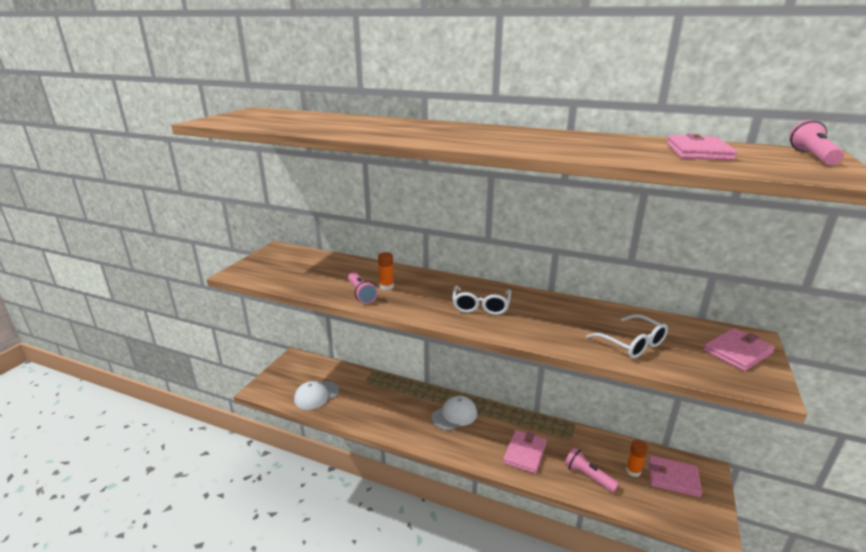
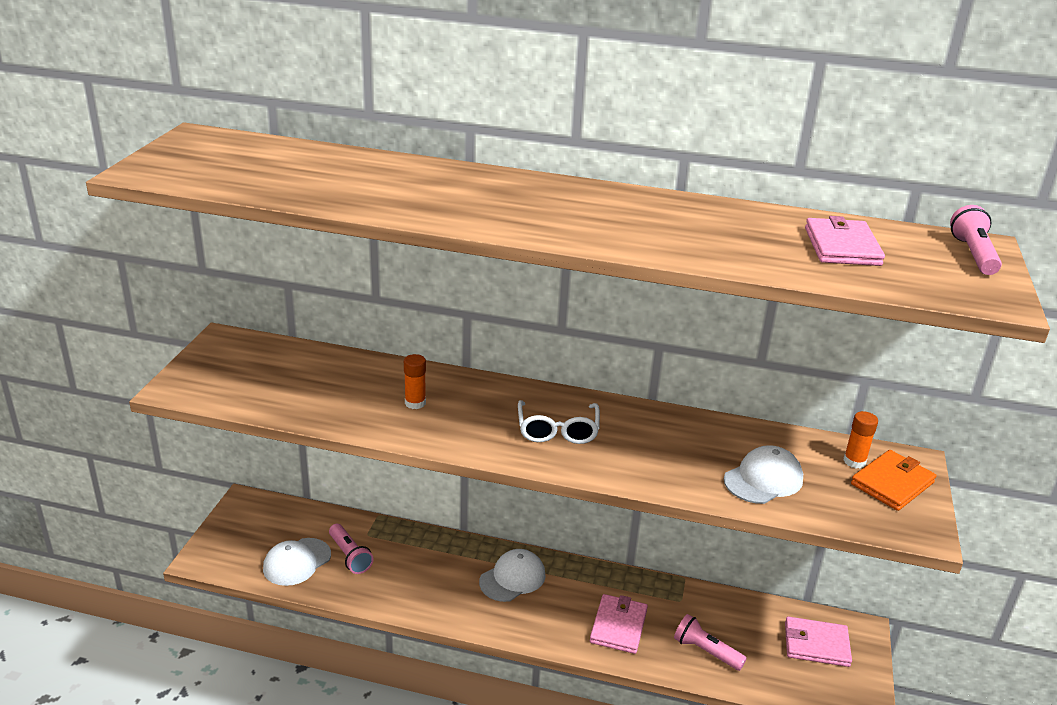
camera: 10 degrees left, 5 degrees up
(361, 294) = (381, 418): pink flashlight -> pink flashlight (350, 556)
(632, 344) = (763, 479): white glasses -> white cap
(633, 471) = (764, 639): orange glue stick -> orange glue stick (854, 461)
(737, 352) = (892, 483): pink wallet -> orange wallet

